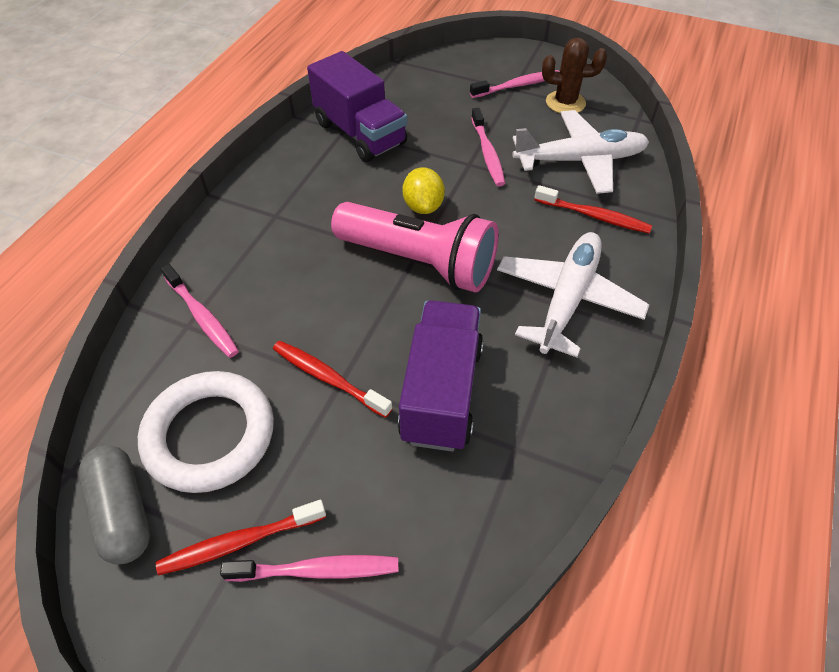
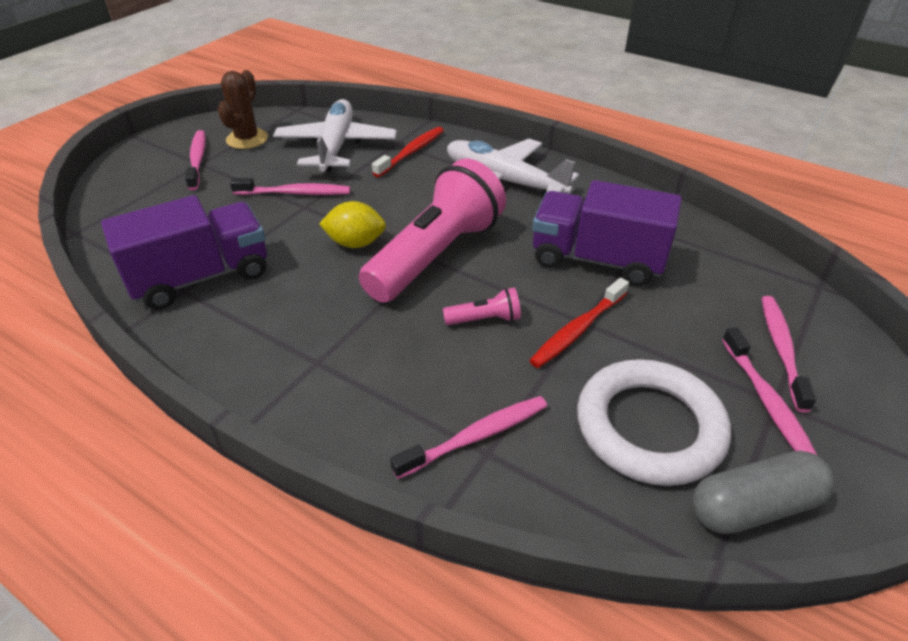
camera: 80 degrees left, 10 degrees down
(240, 542) = (767, 402): red toothbrush -> pink toothbrush
(334, 307) = (484, 319): none -> pink flashlight

